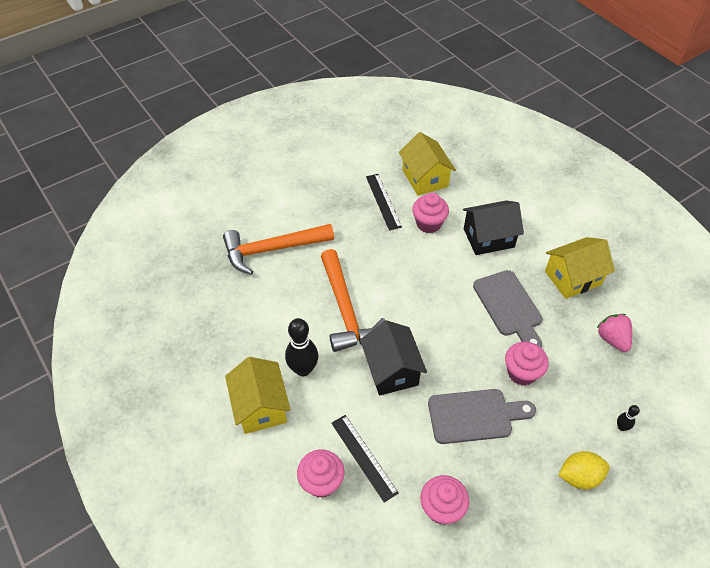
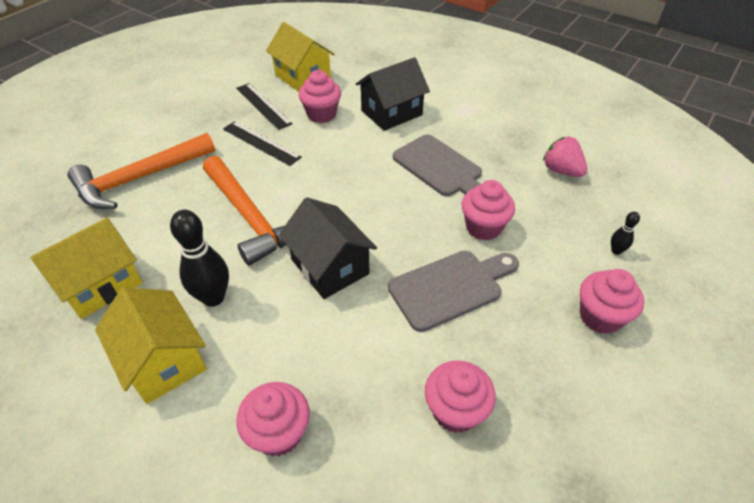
camera: 20 degrees left, 5 degrees down
(364, 457) = (328, 380): black ruler -> black ruler (261, 143)
(573, 278) = (494, 127): yellow house -> yellow house (100, 284)
(579, 476) = (600, 317): yellow lemon -> pink cupcake

